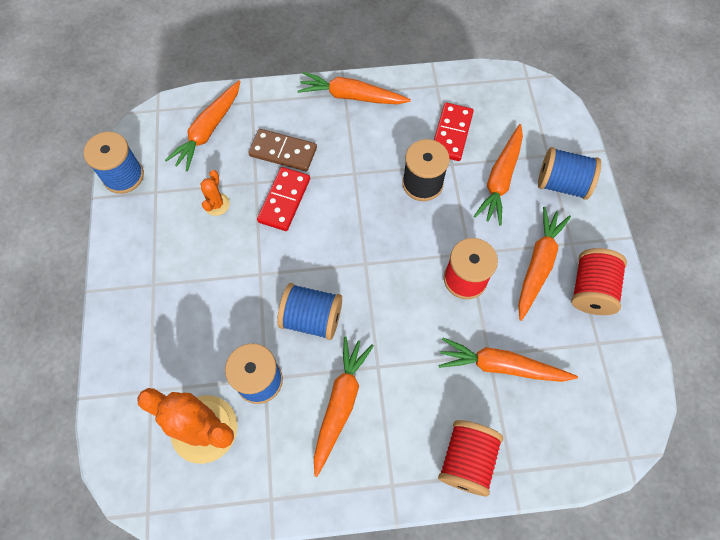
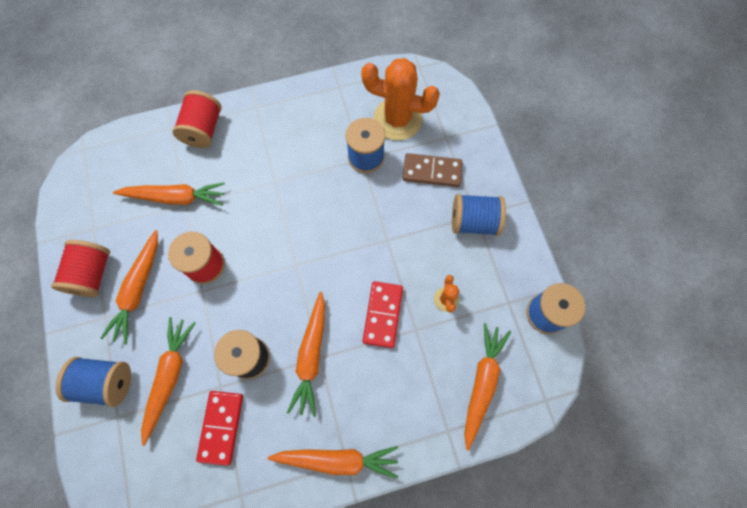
camera: 170 degrees right, 5 degrees up
(283, 152) = (397, 370): brown domino -> brown domino (432, 171)
(312, 318) = (334, 209): blue spool -> blue spool (474, 222)
(340, 404) = (300, 151): orange carrot -> orange carrot (311, 356)

